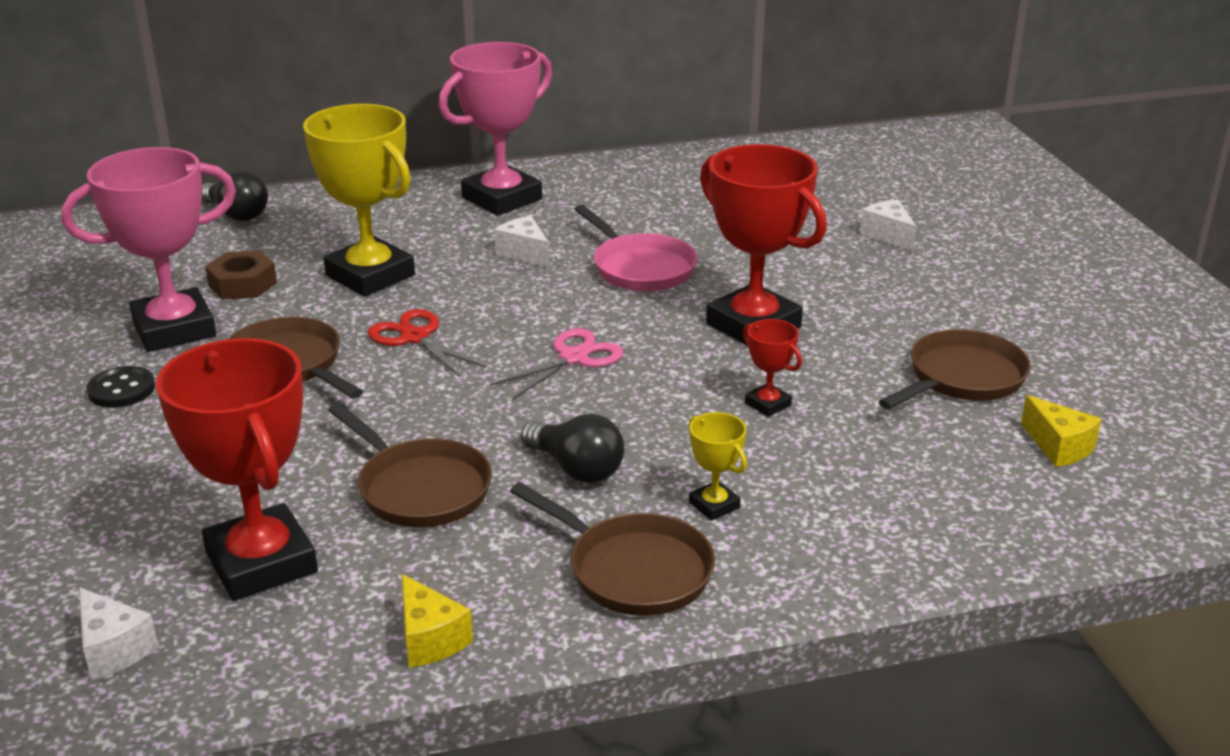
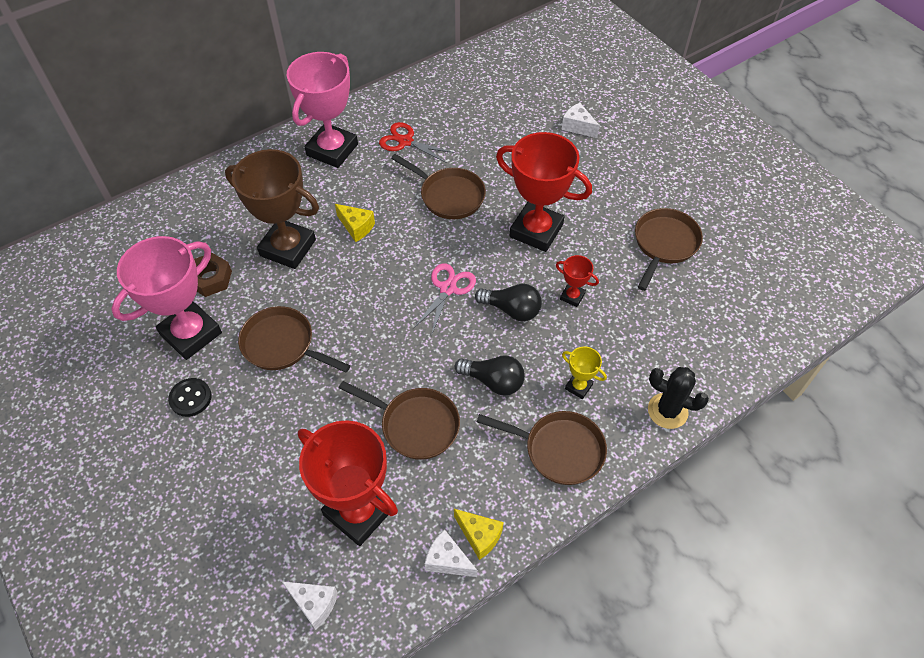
camera: 20 degrees left, 25 degrees up
(237, 214) = (166, 211): black light bulb -> black light bulb (511, 310)
(370, 275) = (288, 248): yellow trophy -> brown trophy
(415, 337) = (346, 297): red scissors -> red scissors (405, 141)
(524, 253) = (373, 200): white cheese -> white cheese (447, 560)
(640, 268) = (449, 196): pink pan -> brown pan
(854, 568) = (667, 411): none -> black cactus
(1058, 447) = (731, 286): yellow cheese -> yellow cheese (356, 227)

